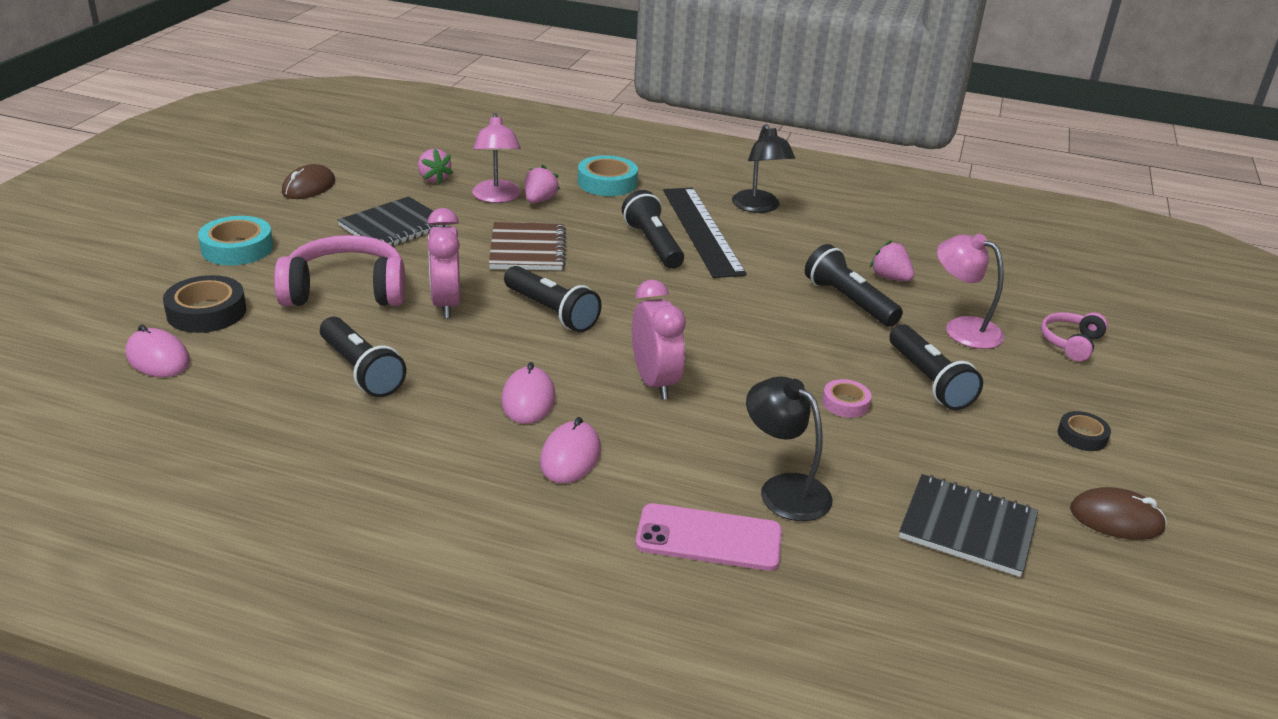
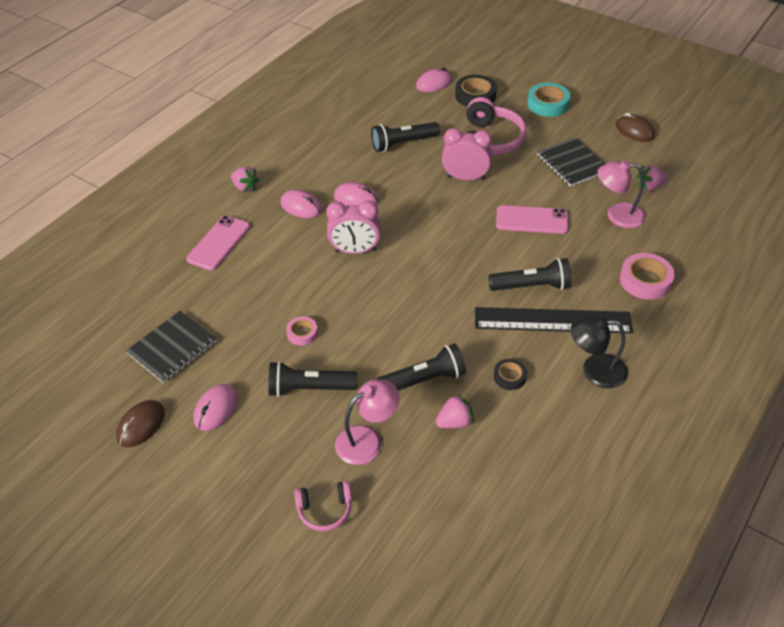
camera: 110 degrees right, 15 degrees up
(527, 249) = (532, 220): brown notebook -> pink phone
(539, 200) = (611, 236): pink strawberry -> pink strawberry (245, 187)
(551, 312) = (446, 220): black flashlight -> none
(607, 183) = (645, 280): turquoise tape -> pink tape
(784, 489) = (239, 280): black lamp -> none
(1027, 453) = (216, 409): none -> pink mouse
(1071, 343) = (325, 510): pink headphones -> pink headphones turned 120 degrees clockwise
(1082, 436) = (218, 451): black tape -> black tape (509, 377)

